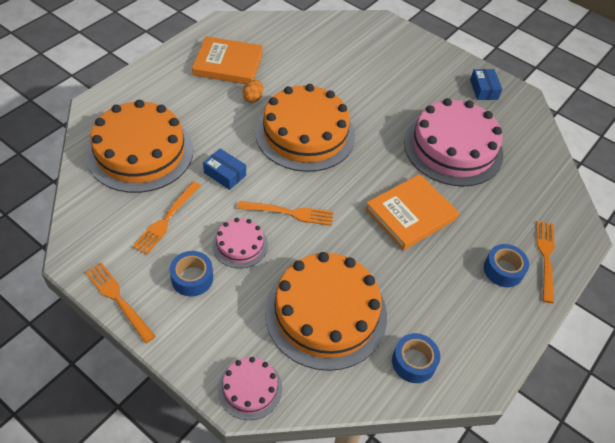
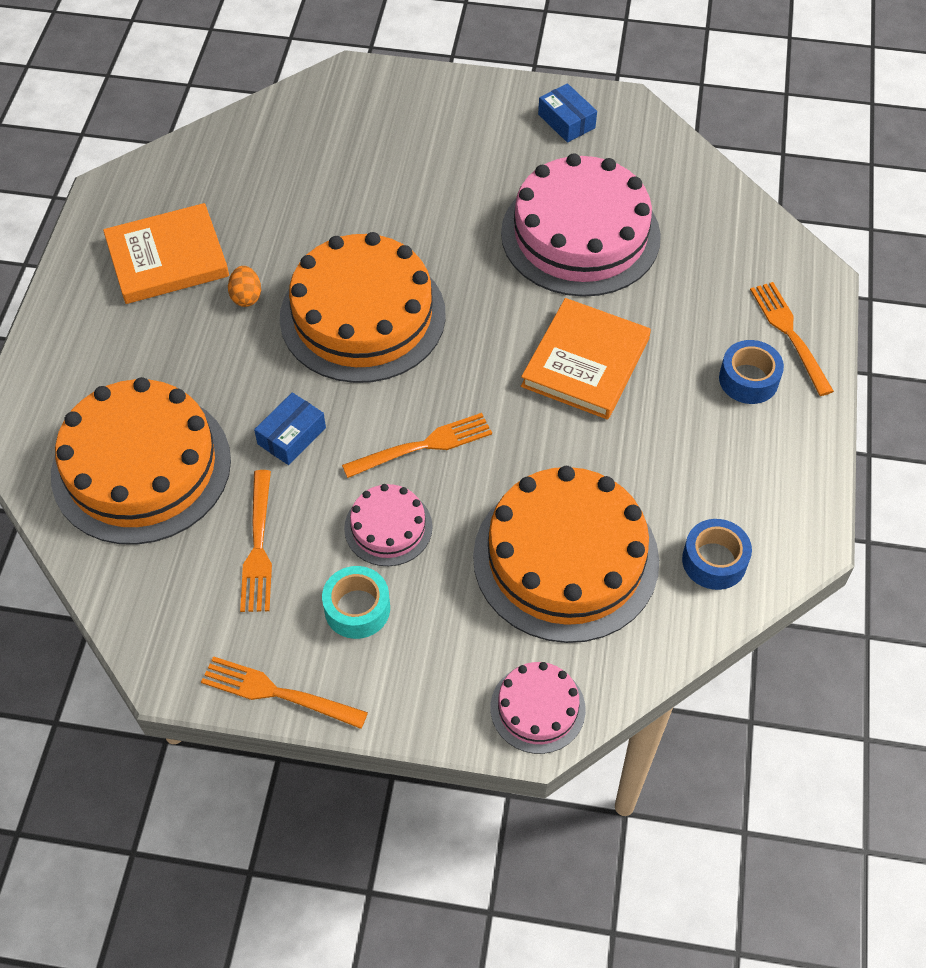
camera: 25 degrees left, 5 degrees up
(192, 278) = (357, 608): blue tape -> turquoise tape
(225, 174) = (291, 436): blue box -> blue box turned 60 degrees counterclockwise

